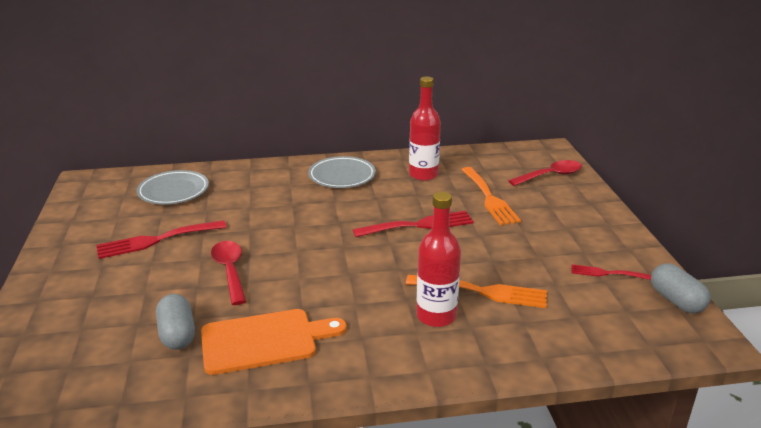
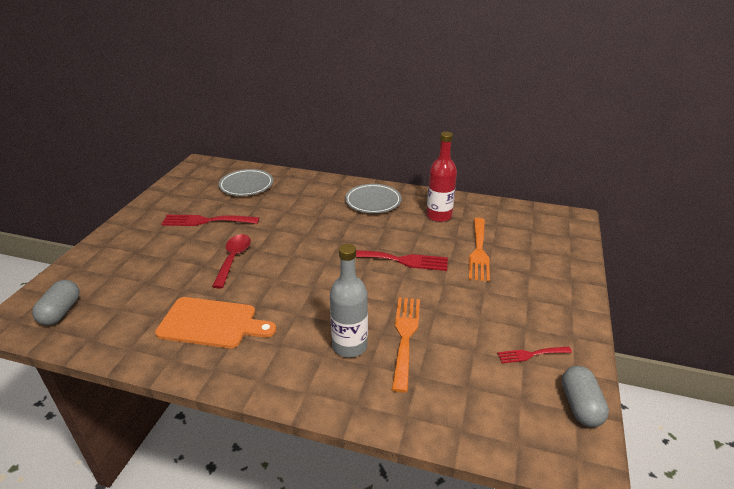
camera: 25 degrees right, 5 degrees up
(177, 334) = (162, 298): grey capsule -> grey capsule (61, 312)
(436, 316) = (350, 346): red bottle -> grey bottle
(483, 291) = (405, 336): orange fork -> orange fork turned 120 degrees counterclockwise
(550, 175) = (552, 244): red spoon -> none
(606, 273) = (531, 354): red fork -> red fork turned 45 degrees counterclockwise

